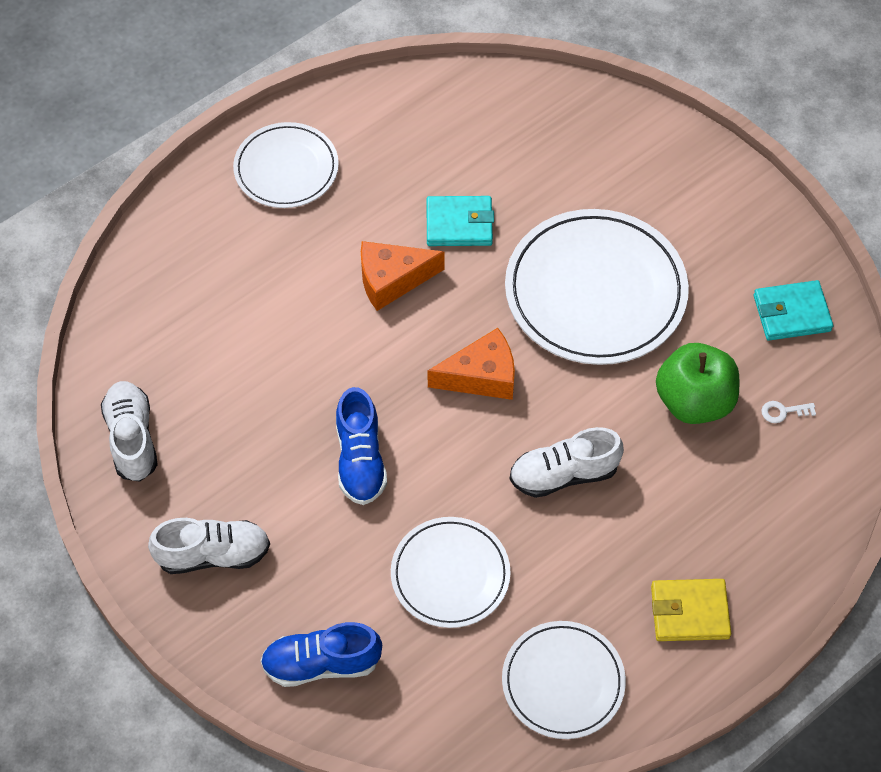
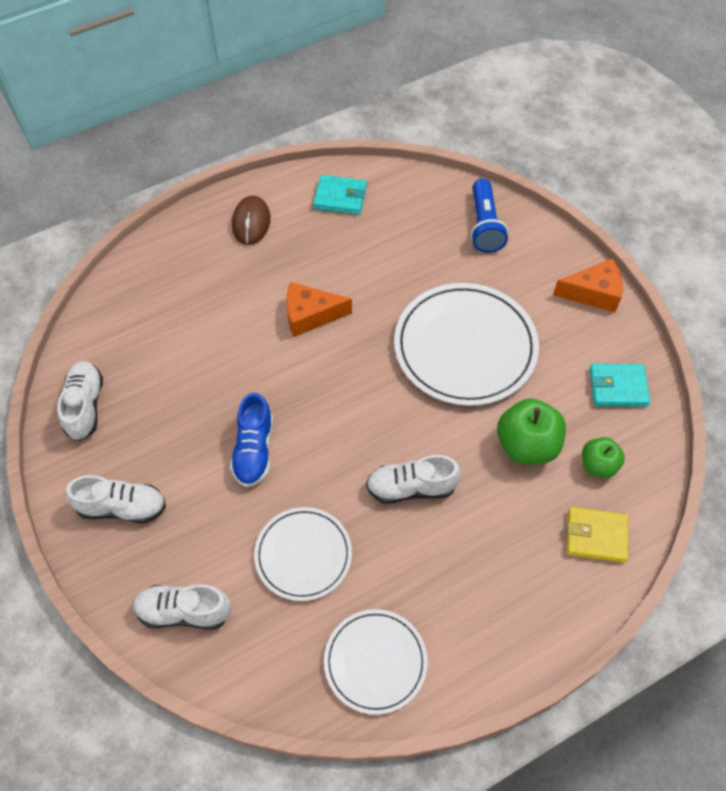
camera: 10 degrees right, 0 degrees up
(286, 168) = (251, 222): white plate -> brown mouse
(321, 663) = (184, 612): blue shoe -> white shoe
(459, 224) = (371, 281): turquoise wallet -> turquoise wallet (340, 197)
(481, 376) = (362, 399): orange cheese -> orange cheese (593, 293)
(589, 130) = (484, 225): none -> blue flashlight
(689, 612) = (491, 620): yellow wallet -> yellow wallet (596, 536)
(783, 412) = (598, 465): white key -> green apple

